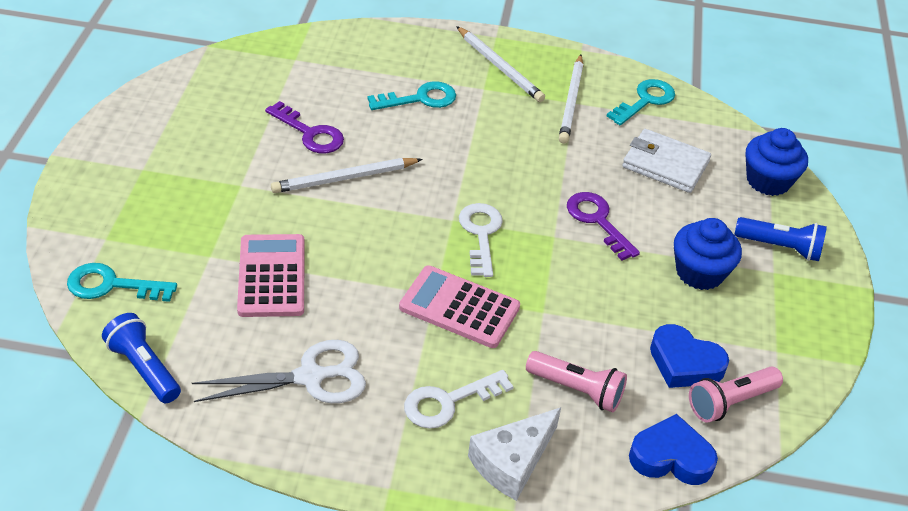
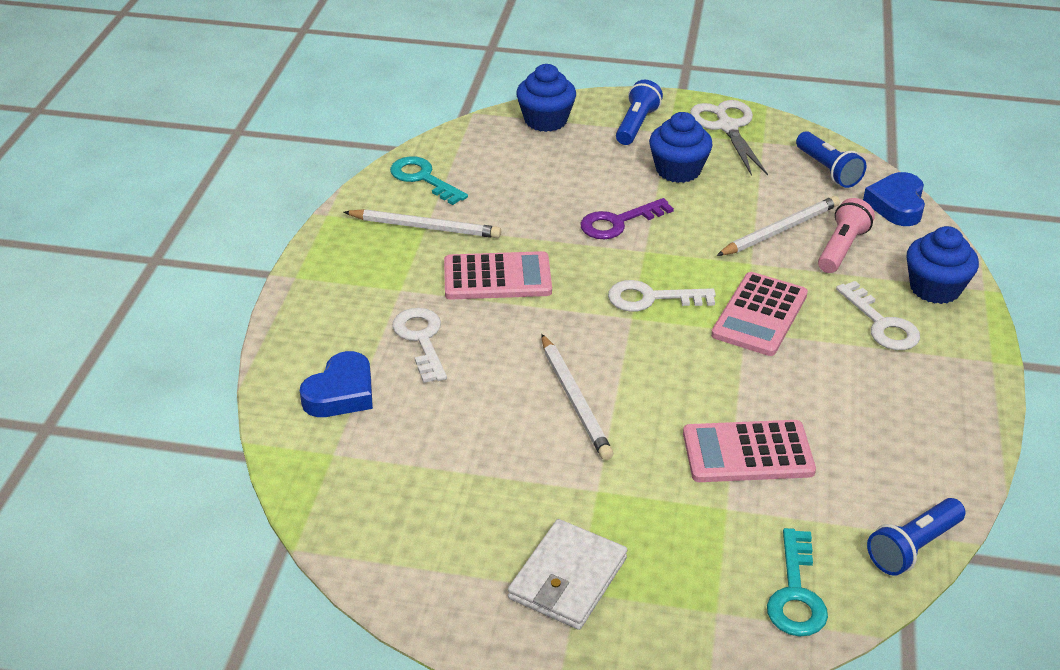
camera: 85 degrees left, 5 degrees down
(310, 133) = (493, 432): purple key -> none
(310, 377) = (882, 416): white scissors -> white scissors (727, 127)
(420, 99) = (421, 339): turquoise key -> white key
(499, 67) = (358, 276): white pencil -> white pencil (780, 230)
(504, 141) = (497, 277): none -> pink calculator
(512, 462) = (935, 288): white cheese -> blue cupcake
(665, 164) = (527, 175): white wallet -> white wallet (567, 578)
(684, 363) = (791, 189): blue heart -> blue heart (341, 393)
(730, 402) = (827, 170): pink flashlight -> blue flashlight

